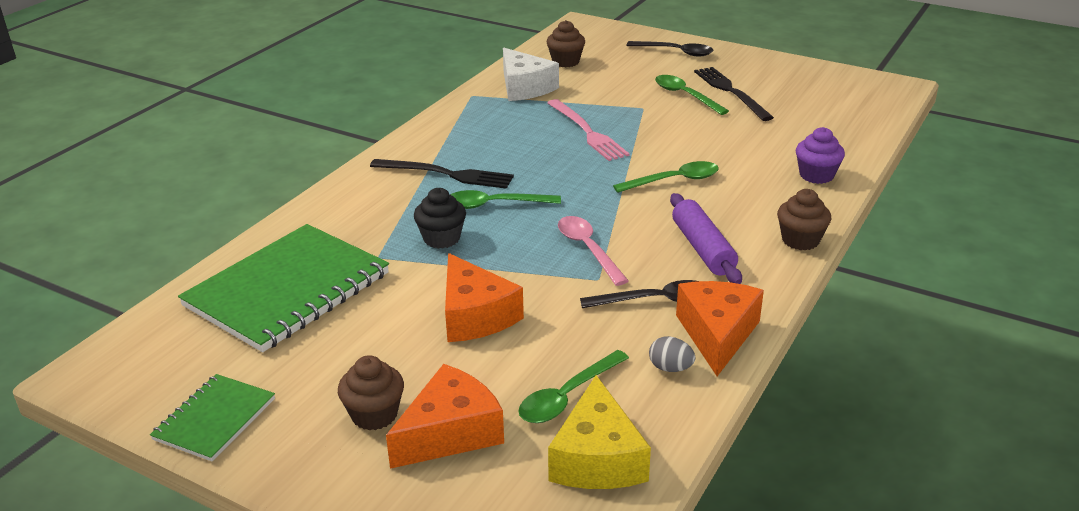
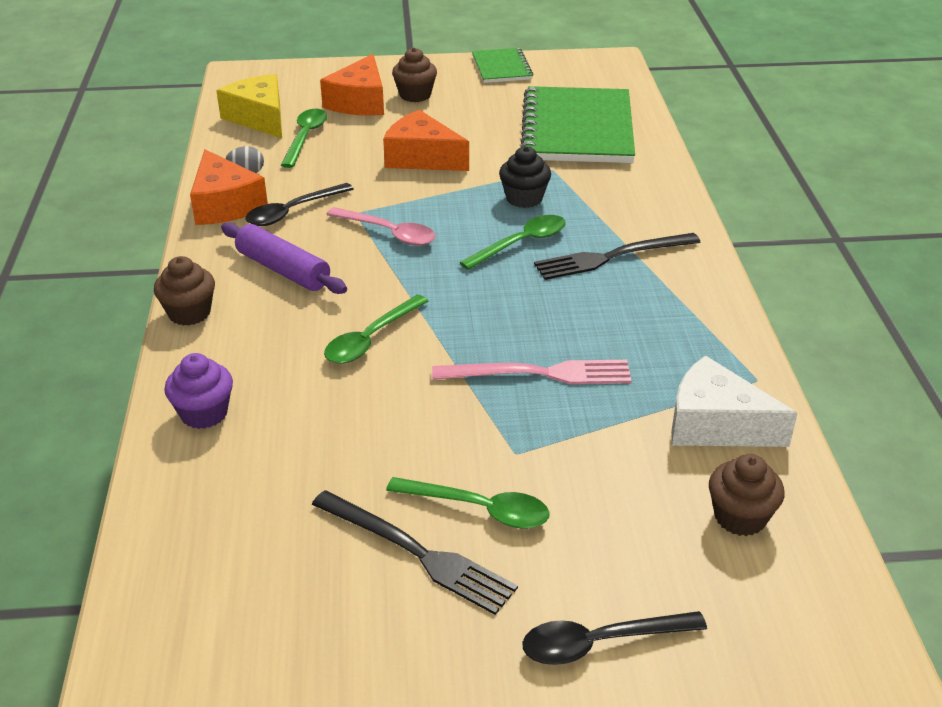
camera: 145 degrees right, 5 degrees up
(587, 132) = (539, 374): pink fork -> pink fork turned 150 degrees clockwise

